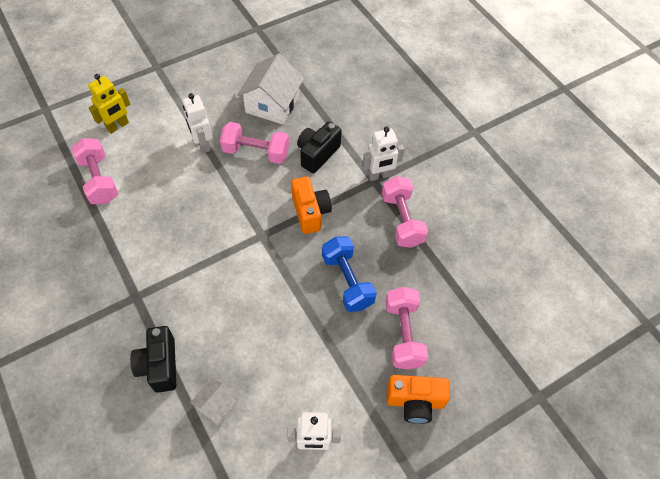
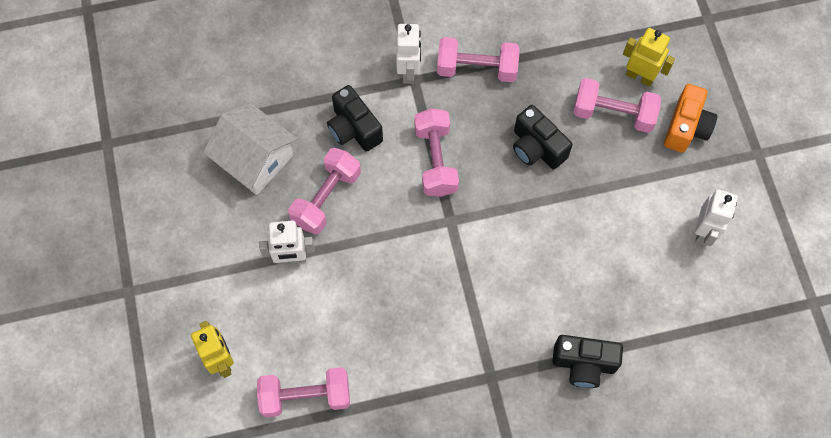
camera: 70 degrees left, 10 degrees up
(216, 405) = (643, 314): white house -> none
(310, 212) = (436, 160): orange camera -> pink dumbbell
(347, 281) = (536, 148): blue dumbbell -> black camera
(450, 348) = (640, 76): none -> yellow robot

